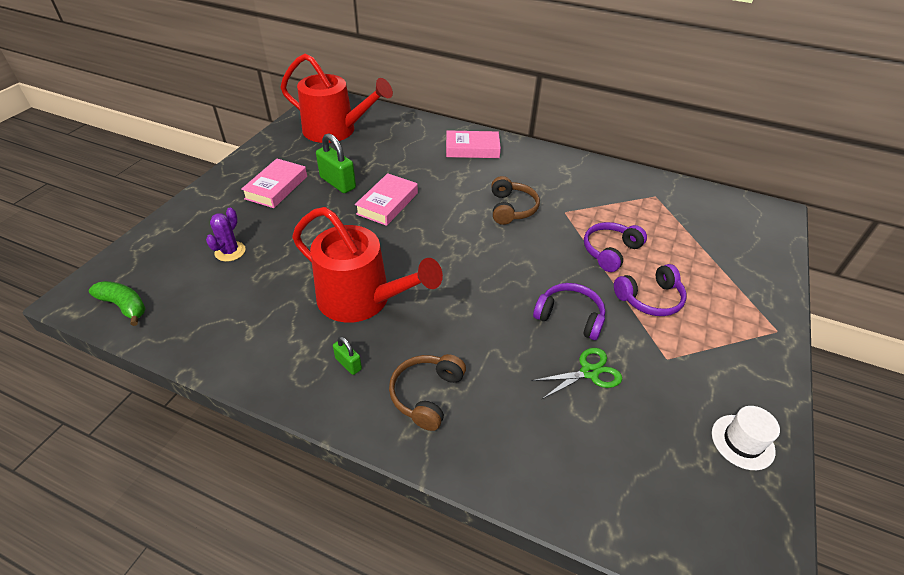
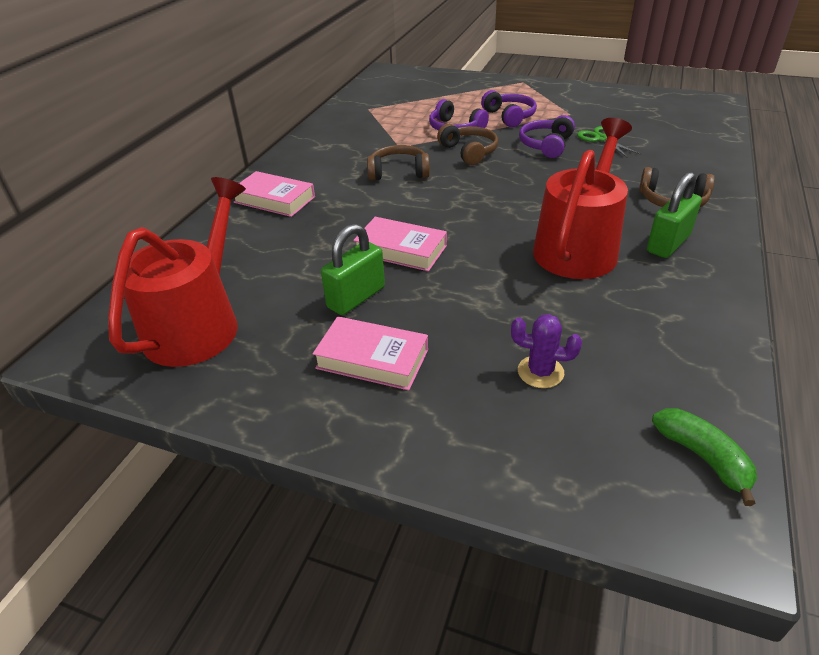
camera: 90 degrees left, 5 degrees down
(124, 306) = (703, 457): green banana -> green banana turned 120 degrees clockwise
(348, 364) = (668, 243): green padlock -> green padlock, size x1.87
(472, 149) = (274, 199): pink book -> pink book turned 60 degrees counterclockwise
(552, 255) = (469, 152): none -> brown headphones
(742, 442) = (627, 98): white hat -> none

